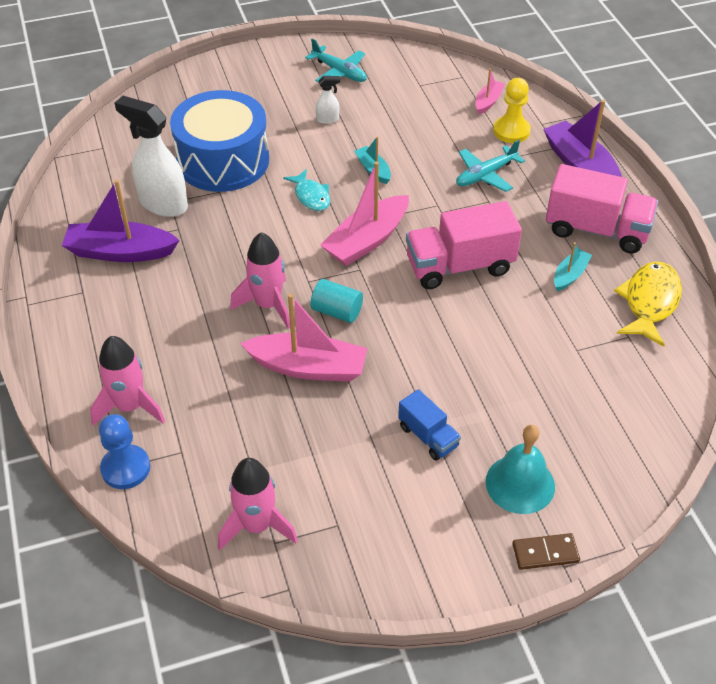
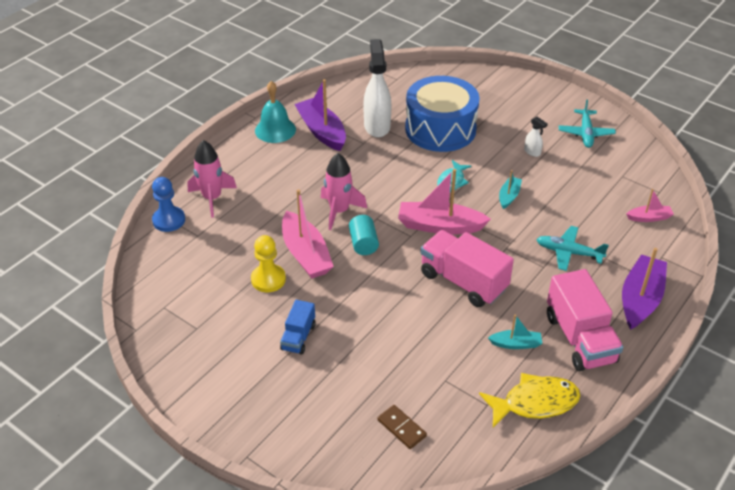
camera: 55 degrees right, 5 degrees down
(256, 526) = (169, 293): pink rocket -> none
(511, 131) = (632, 244): yellow pawn -> yellow pawn (268, 279)
(520, 484) = (297, 402): turquoise bell -> turquoise bell (275, 130)
(545, 553) = (250, 441): brown domino -> brown domino (401, 428)

